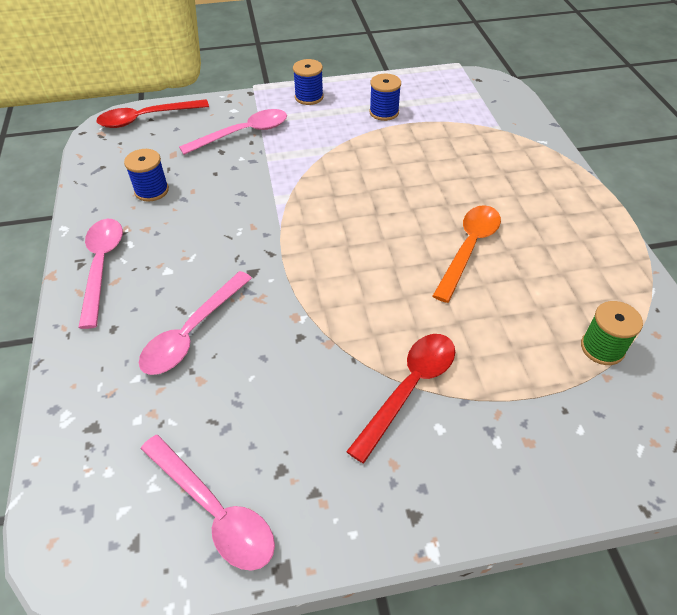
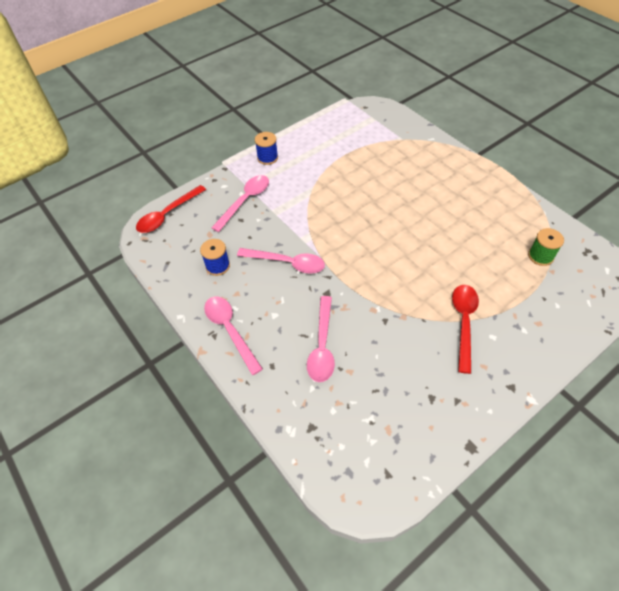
camera: 25 degrees left, 5 degrees up
(214, 511) = (415, 436): pink spoon -> pink spoon (287, 263)
(384, 112) = (324, 152): blue spool -> none
(469, 248) = (438, 226): orange spoon -> none

